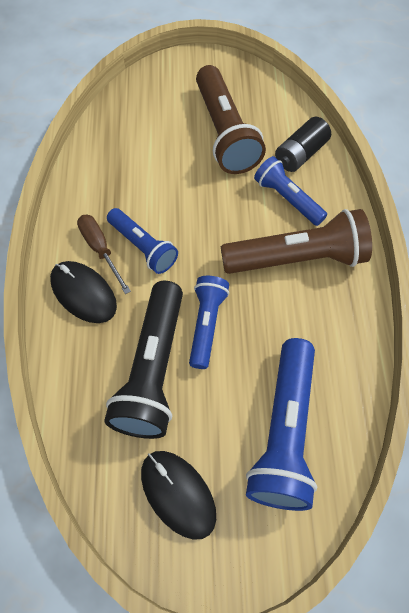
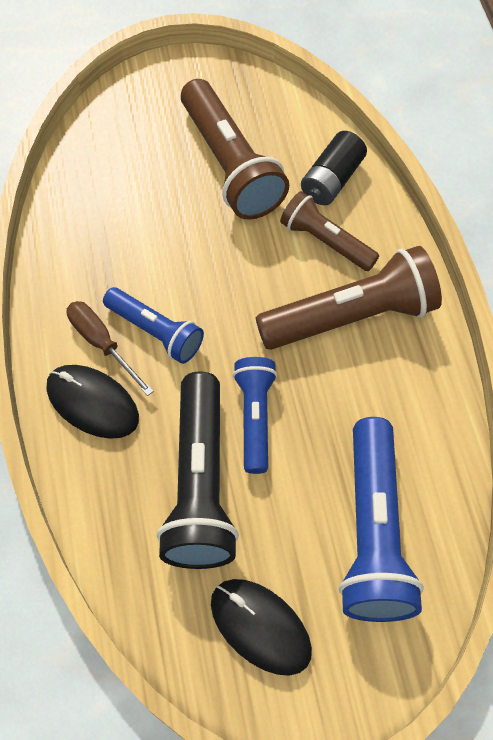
camera: 10 degrees left, 0 degrees up
(287, 199) = (326, 241): blue flashlight -> brown flashlight

